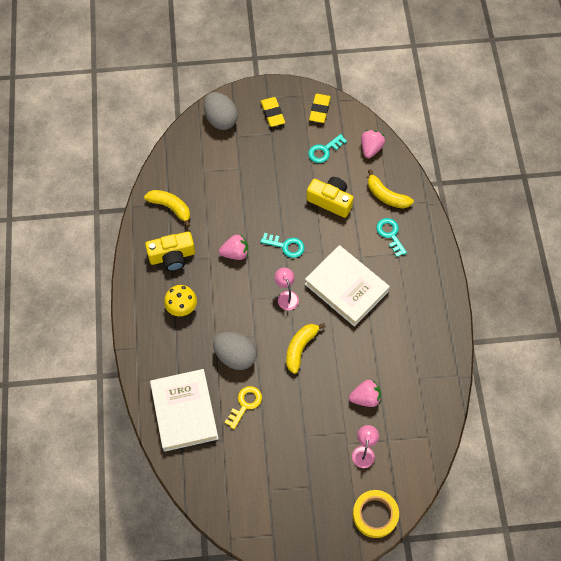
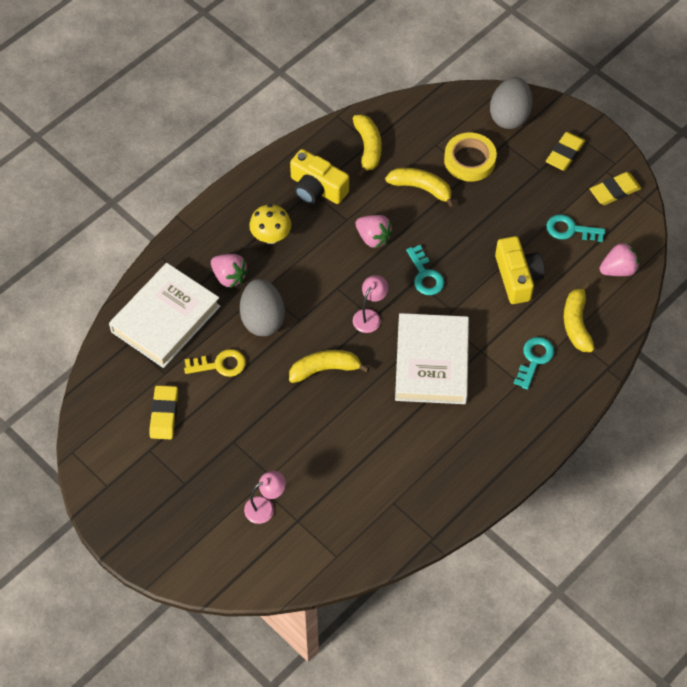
camera: 50 degrees right, 5 degrees down
(226, 202) = (421, 188): none -> yellow banana
(251, 463) = (164, 414): none -> yellow eraser
(365, 398) = (325, 467): pink strawberry -> pink strawberry (229, 277)
(375, 514) = (207, 564): yellow tape -> yellow tape (469, 160)

